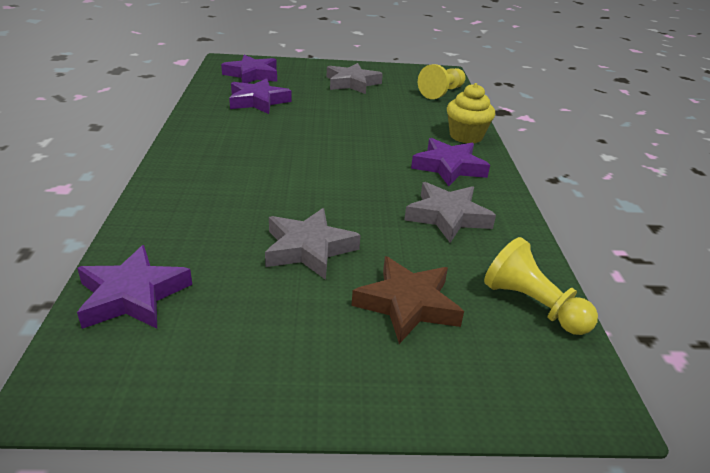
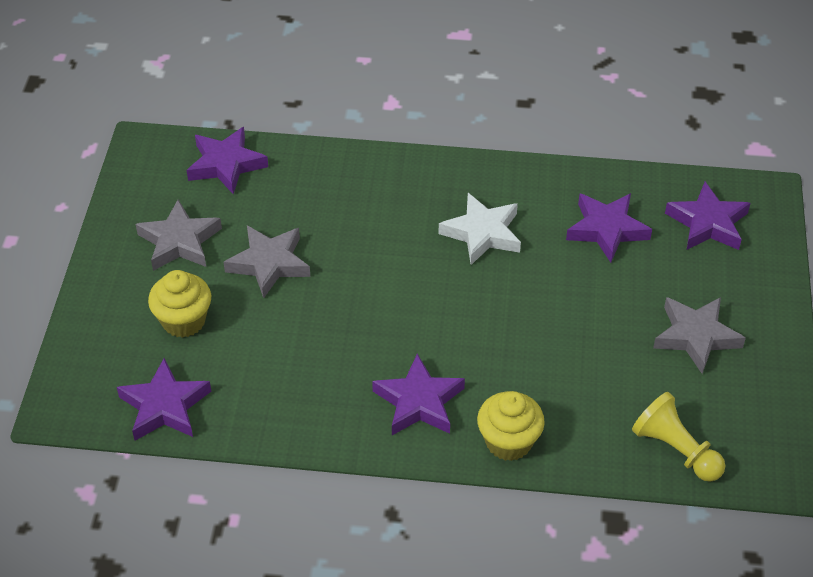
camera: 100 degrees right, 15 degrees up
(261, 142) = (482, 233): none -> white star
(408, 304) = (184, 321): brown star -> yellow cupcake
(447, 216) = (310, 376): grey star -> grey star (179, 241)
(532, 305) = (165, 406): yellow pawn -> purple star

